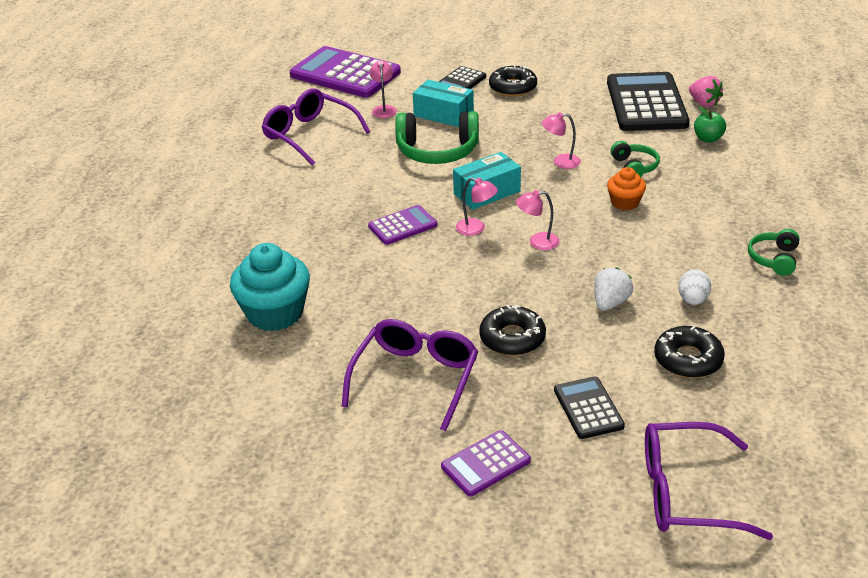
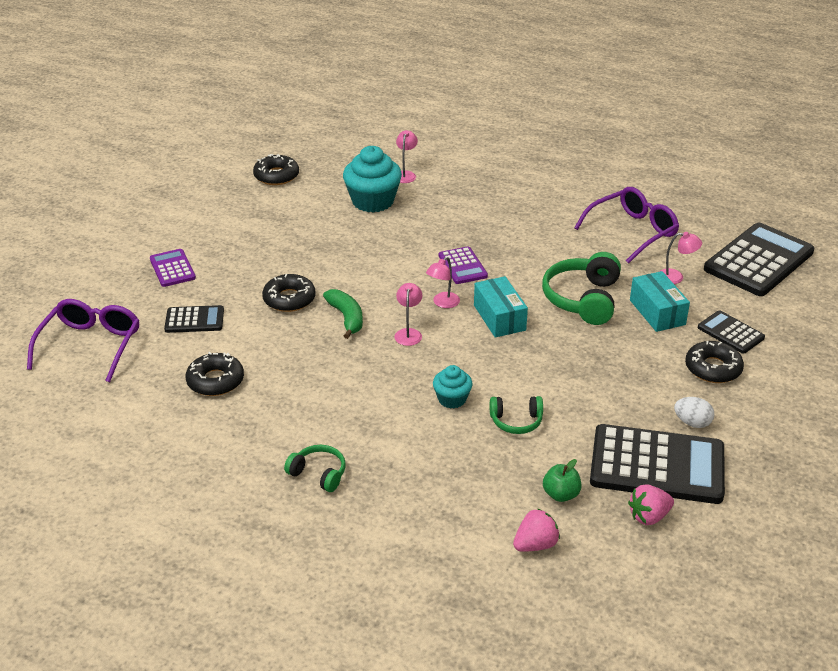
camera: 100 degrees right, 0 degrees up
(215, 419) = (276, 176): none -> black donut
(345, 74) = (759, 261): purple calculator -> black calculator
(416, 378) = (270, 251): purple glasses -> none
(443, 114) = (657, 312): turquoise box -> turquoise box turned 60 degrees counterclockwise
(529, 288) = (346, 318): none -> green banana
(560, 162) = (541, 372): pink lamp -> pink lamp (405, 174)
(610, 302) = (306, 356): white strawberry -> none
(625, 202) = (452, 399): orange cupcake -> turquoise cupcake
(692, 300) = (285, 403): white egg -> white egg (692, 423)
(769, 144) = (535, 544): none -> pink strawberry

